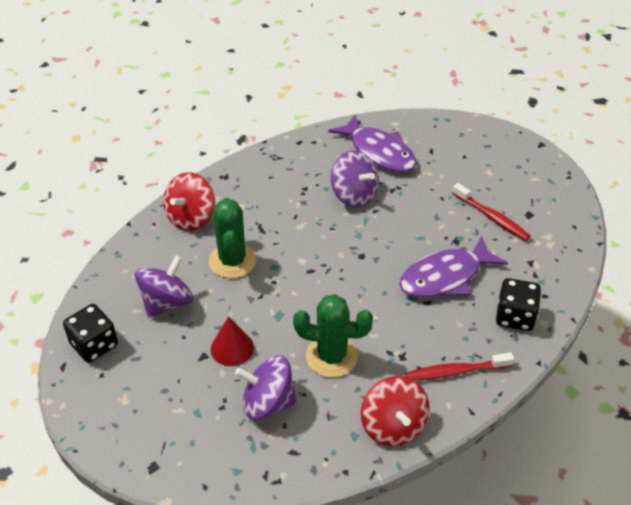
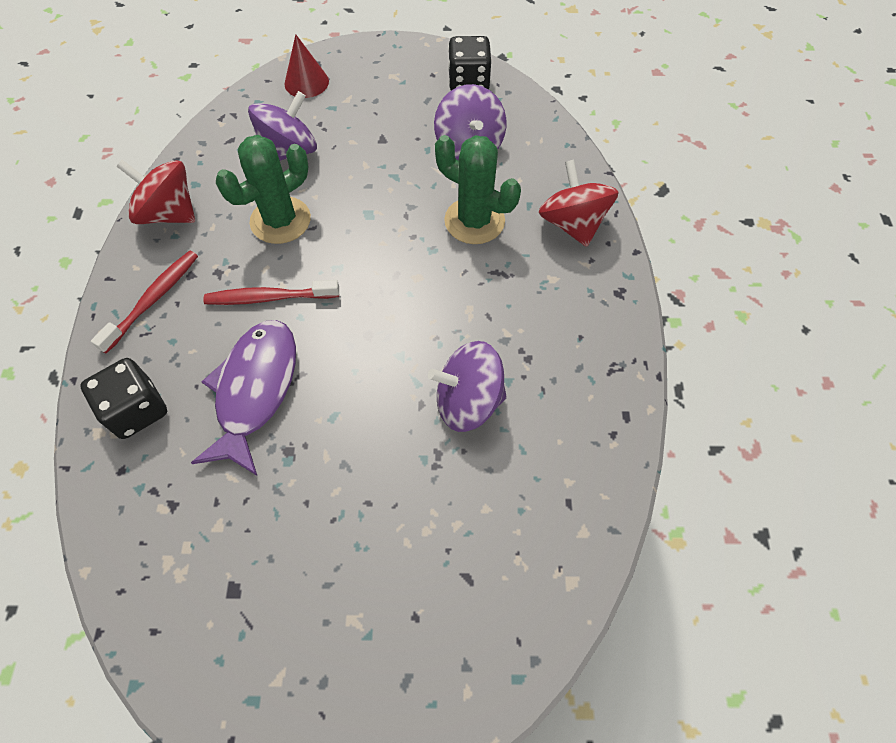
camera: 130 degrees right, 15 degrees up
(232, 348) = (369, 161): red cone -> red cone (306, 82)
(379, 152) = (524, 500): purple fish -> none
(492, 217) = (277, 532): red toothbrush -> red toothbrush (269, 297)

